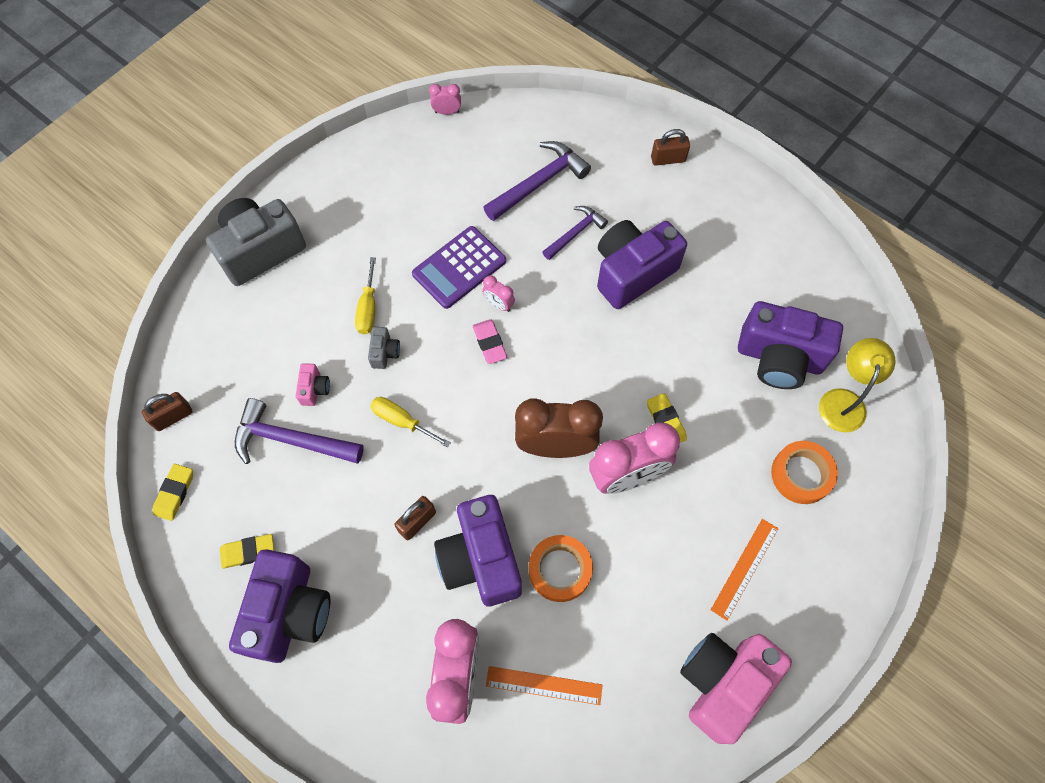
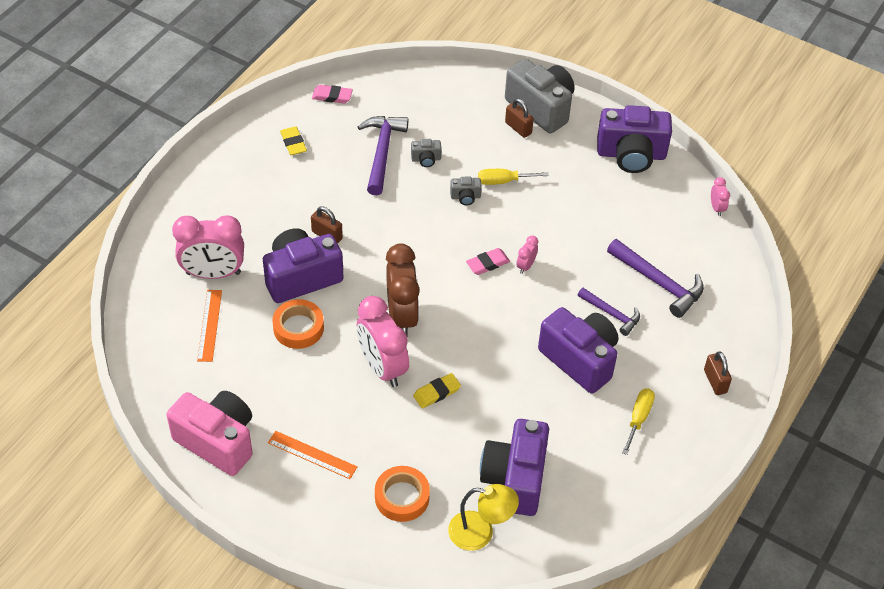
camera: 80 degrees right, 15 degrees down
(173, 417) = (390, 84): brown padlock -> brown padlock (518, 128)
(174, 493) = (332, 96): yellow eraser -> pink eraser
(290, 612) = (252, 172): purple camera -> purple camera (631, 154)
(314, 389) = (426, 159): pink camera -> grey camera
(402, 421) = (408, 215): yellow screwdriver -> yellow screwdriver (638, 418)
(459, 268) = (555, 235): purple calculator -> none

